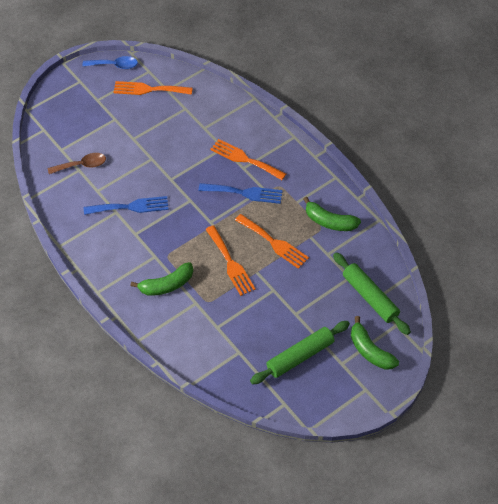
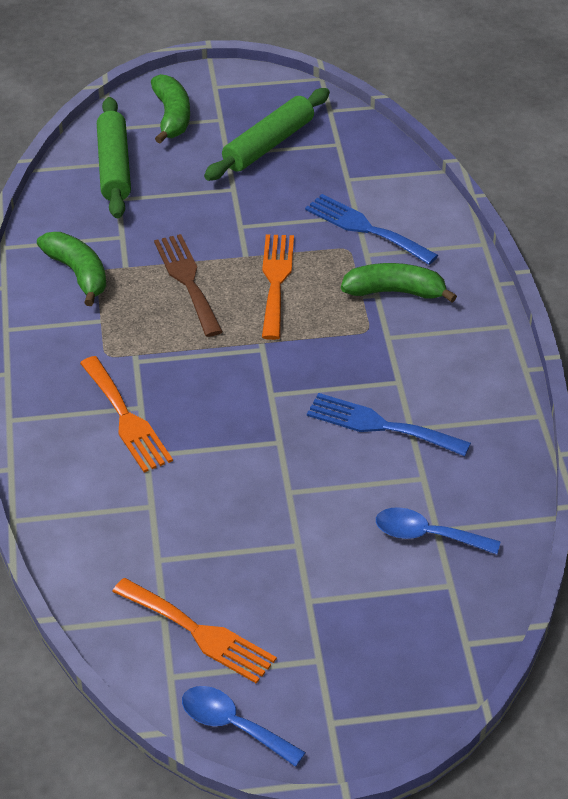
camera: 150 degrees left, 10 degrees down
(82, 165) = (426, 535): brown spoon -> blue spoon
(244, 193) = (172, 366): blue fork -> blue fork (365, 228)
(274, 243) = (187, 280): orange fork -> brown fork
(300, 356) = (268, 144): green rolling pin -> green rolling pin turned 45 degrees counterclockwise

